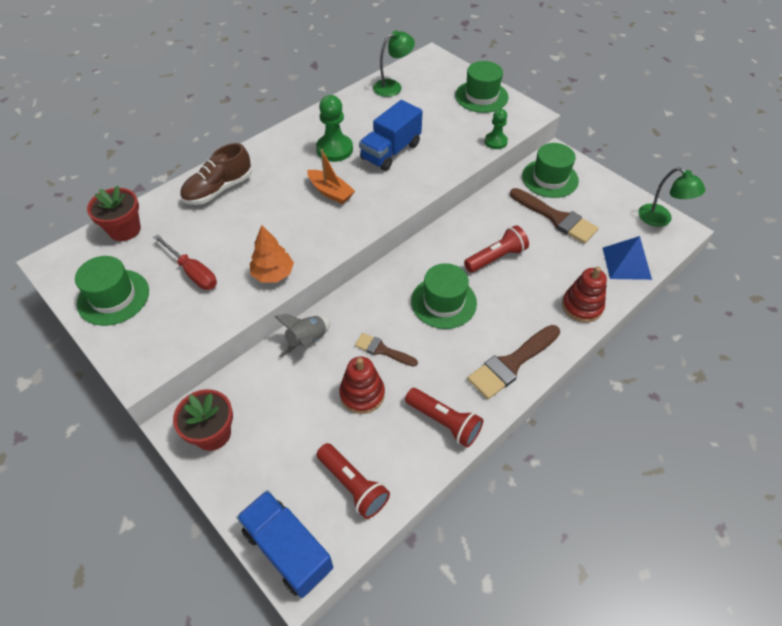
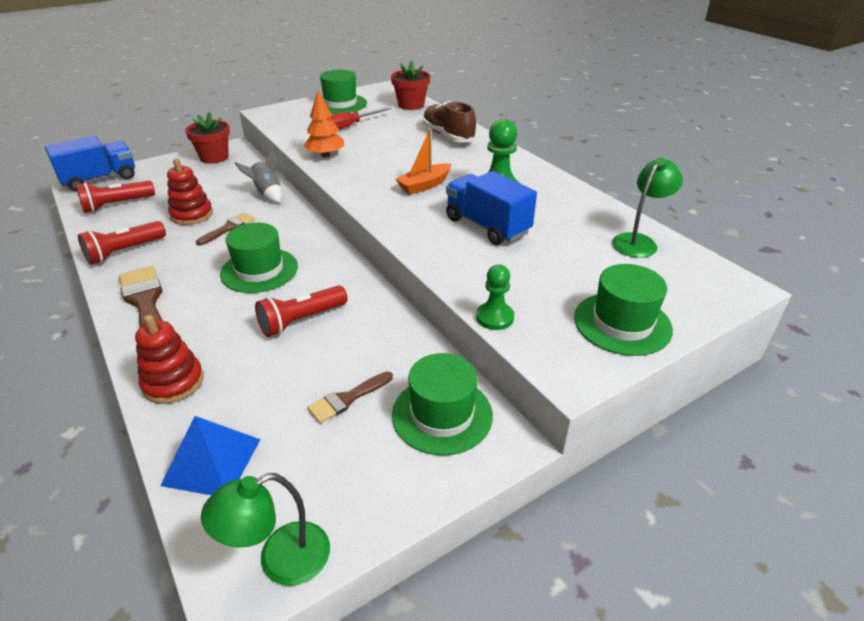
camera: 100 degrees right, 15 degrees down
(393, 86) = (638, 241): green lamp -> green lamp turned 120 degrees counterclockwise
(496, 257) = (301, 320): red flashlight -> red flashlight turned 75 degrees clockwise
(556, 218) = (347, 399): brown brush -> brown brush, size x0.58

